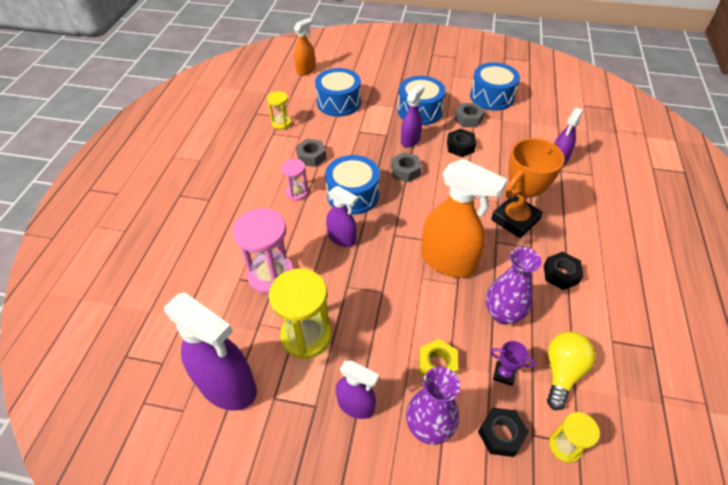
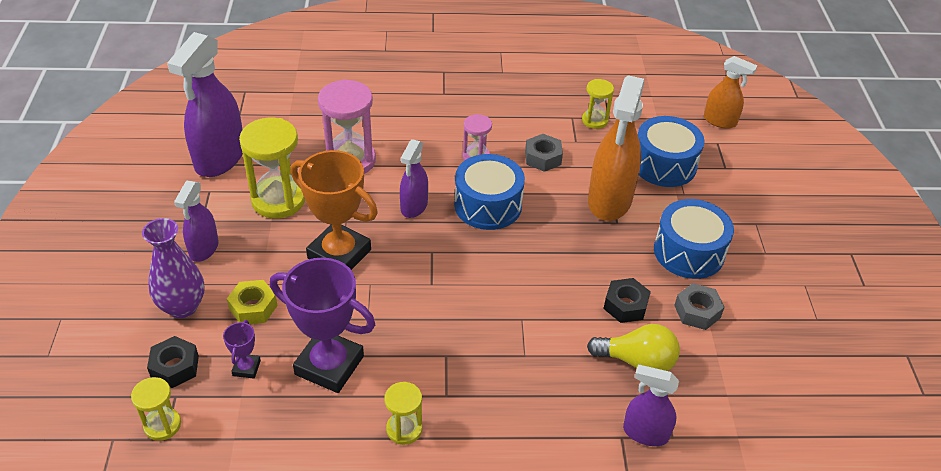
camera: 75 degrees right, 5 degrees down
(405, 171) = (549, 250): grey nut -> none
(410, 140) = (616, 248): purple spray bottle -> none
(448, 261) = (400, 307): orange spray bottle -> orange spray bottle (609, 201)
(492, 97) = (773, 339): blue drum -> none
(503, 314) = (329, 365): purple vase -> purple trophy
(515, 220) = (493, 376): orange trophy -> orange trophy (339, 254)
(561, 274) = (404, 429): black nut -> yellow hourglass
(562, 372) = (253, 425): yellow light bulb -> yellow light bulb (637, 361)

